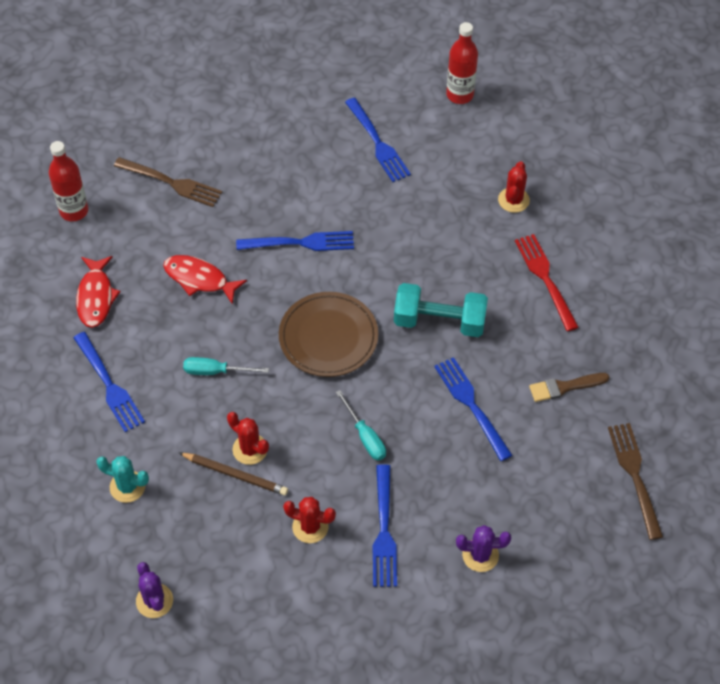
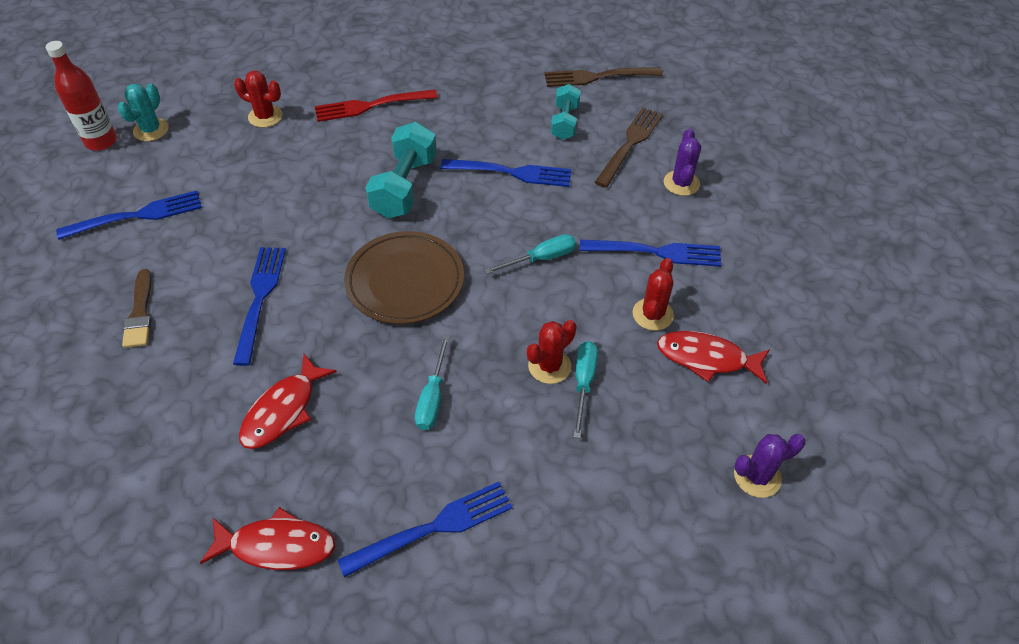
camera: 85 degrees left, 5 degrees down
(74, 211) = (101, 579): red bottle -> none
(127, 487) = (596, 506): turquoise cactus -> turquoise cactus (151, 130)
(171, 183) = (103, 439): brown fork -> brown fork (630, 144)
(235, 475) = (583, 383): brown pencil -> turquoise screwdriver
(266, 569) = (707, 358): none -> red fish
(471, 405) = (511, 173): blue fork -> blue fork turned 150 degrees counterclockwise
(553, 447) = (564, 122): none -> turquoise dumbbell
(564, 387) = (499, 107): brown brush -> brown brush (140, 313)

